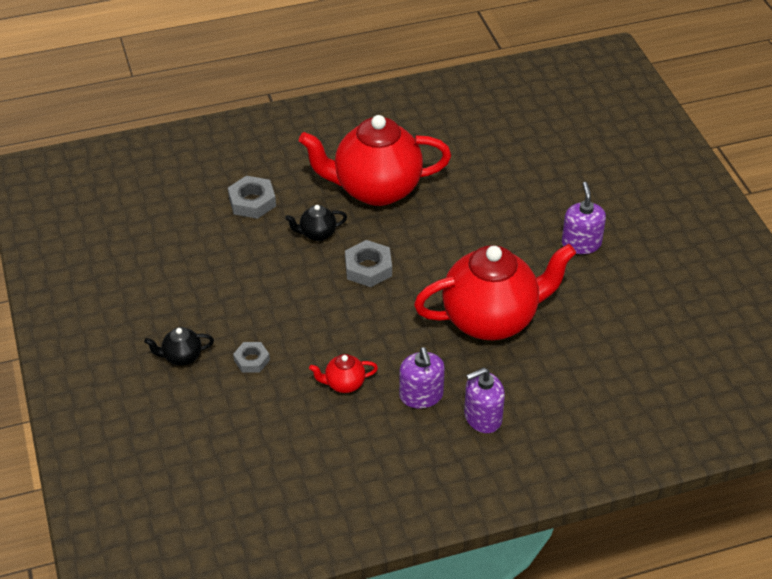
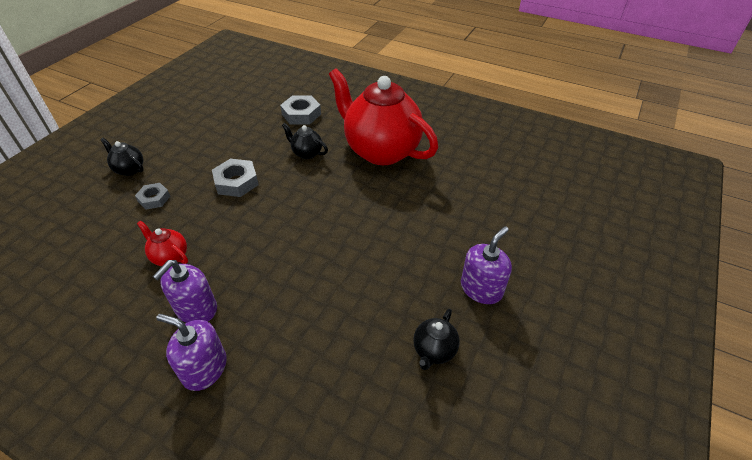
camera: 45 degrees right, 0 degrees up
(368, 268) = (303, 194): grey nut -> grey nut (236, 182)
(491, 319) = (327, 293): red teapot -> none
(599, 301) = (434, 351): none -> black teapot

